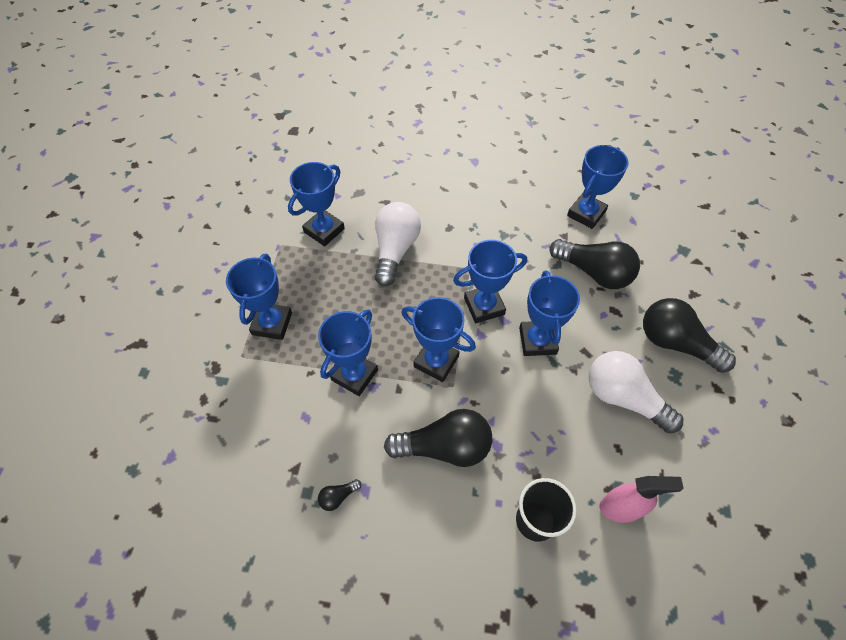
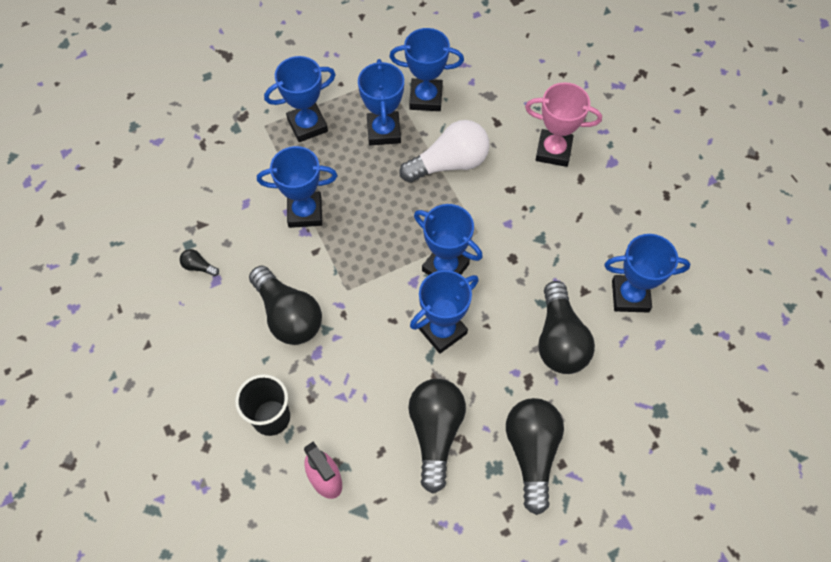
camera: 55 degrees right, 5 degrees up
(436, 361) = (361, 263): blue trophy -> blue trophy (383, 131)
(438, 185) = (553, 151): none -> pink trophy
(623, 398) = (435, 432): white light bulb -> black light bulb

